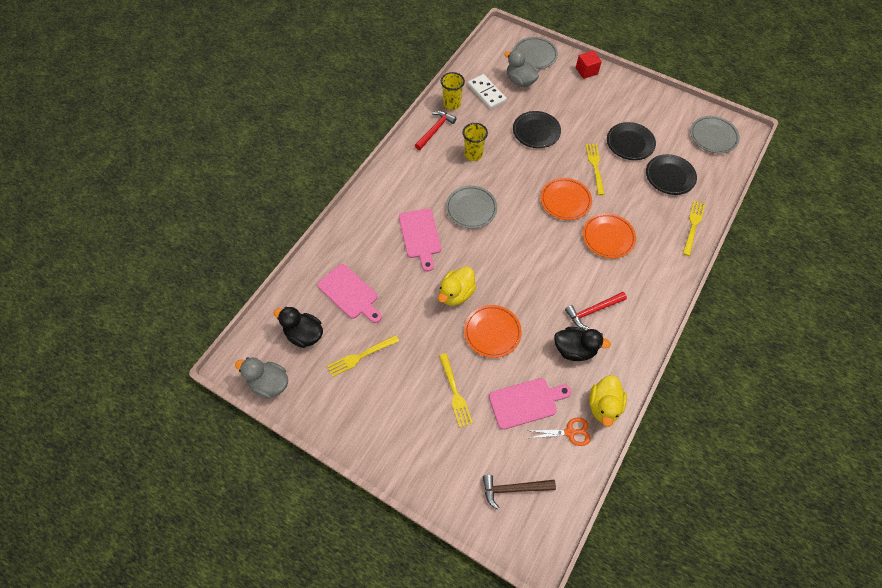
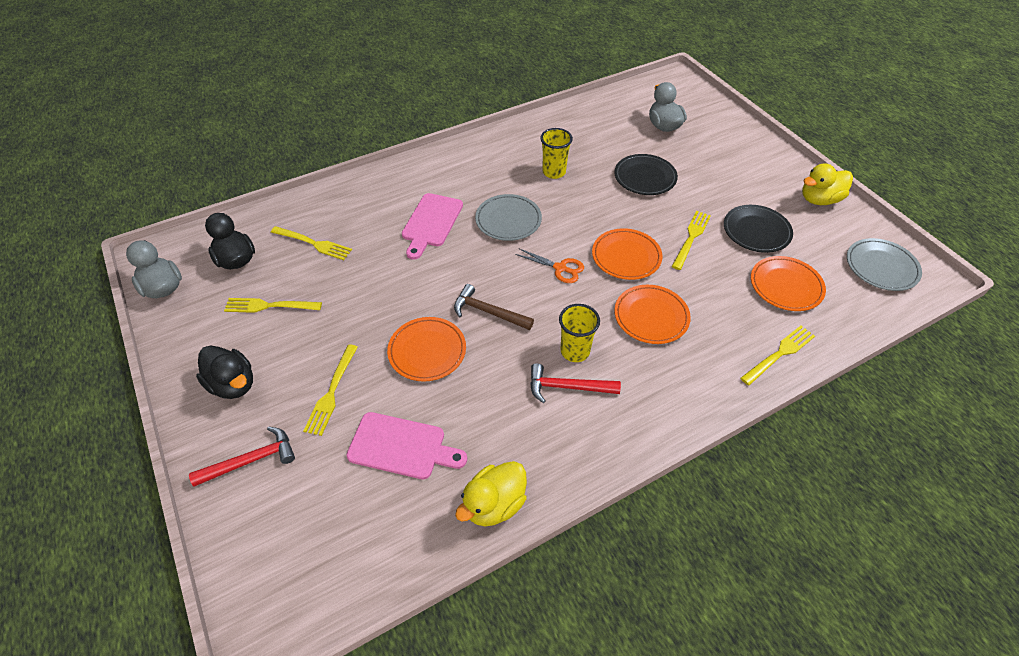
camera: 30 degrees right, 10 degrees down
(350, 293) = (313, 243): pink cutting board -> yellow fork
(435, 130) = (531, 136): red hammer -> red hammer (251, 460)
(452, 104) = (568, 120): yellow cup -> yellow cup (575, 351)
(456, 294) = (421, 293): yellow duck -> yellow duck (819, 199)
(486, 93) = (615, 123): white domino -> none
(513, 489) = (302, 537): brown hammer -> brown hammer (488, 312)
(535, 55) = (700, 109): grey plate -> none
(570, 432) = (425, 511): orange scissors -> orange scissors (560, 268)
(574, 349) = (509, 419): black duck -> black duck (233, 384)
(586, 71) = (753, 143): red cube -> none
(670, 176) = (786, 286): black plate -> orange plate

